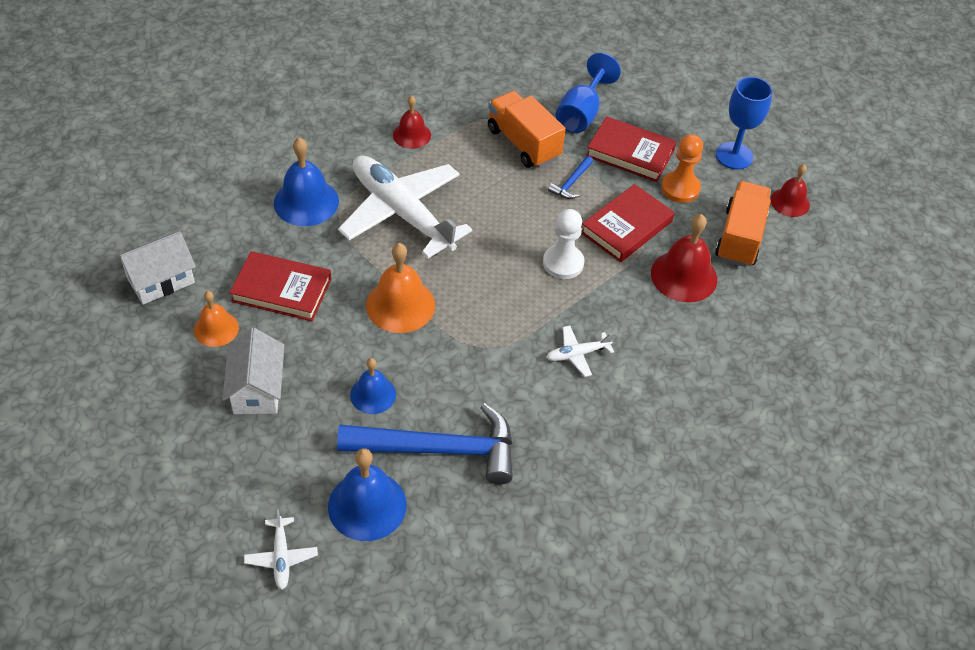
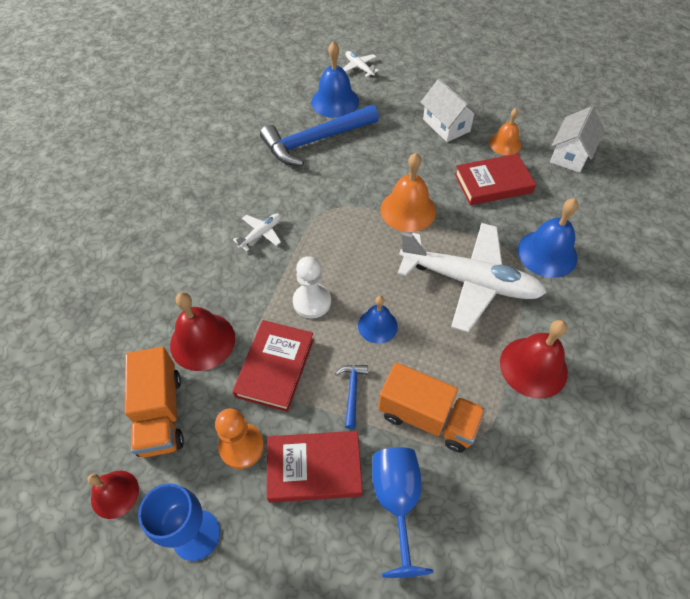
camera: 155 degrees right, 5 degrees up
(373, 394) = (378, 151): blue bell -> blue bell (377, 325)
(412, 135) = (533, 367): red bell -> red bell, size x1.60

